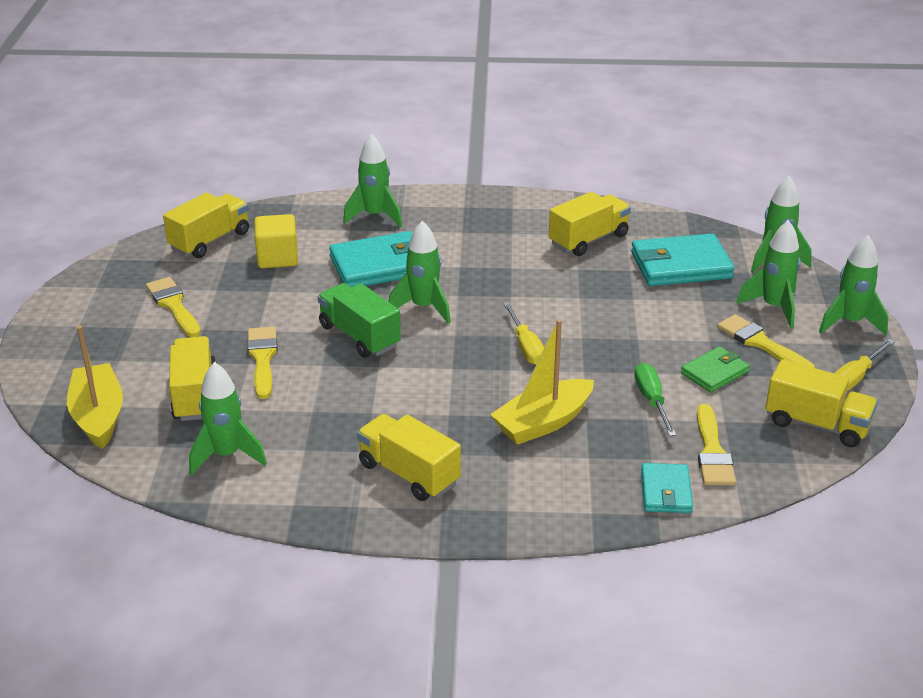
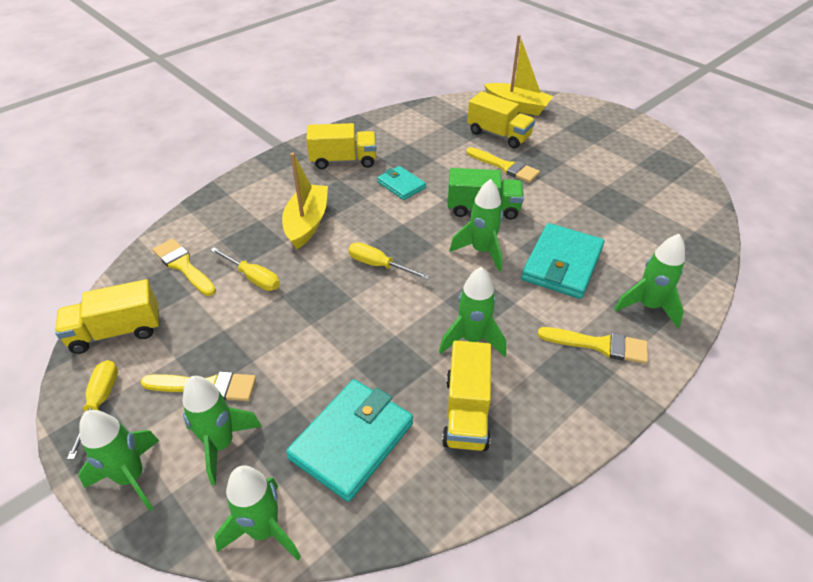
camera: 135 degrees right, 10 degrees up
(173, 305) = (604, 163): yellow brush -> yellow brush (599, 345)
(210, 241) = (682, 210): yellow truck -> none
(227, 455) = (436, 123): green rocket -> green rocket (472, 339)
(277, 258) = (625, 226): yellow cube -> none
(651, 401) = (253, 278): green screwdriver -> yellow screwdriver
(666, 491) = (195, 226): turquoise wallet -> turquoise wallet (401, 185)
(714, 372) = (225, 330): green wallet -> none

